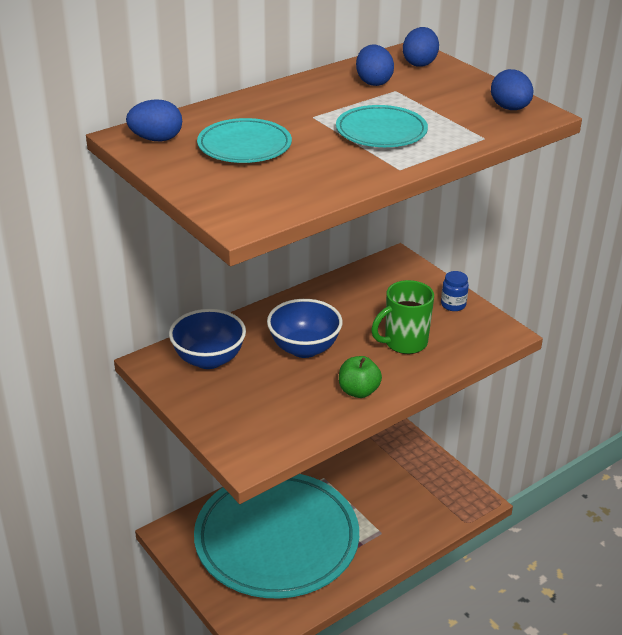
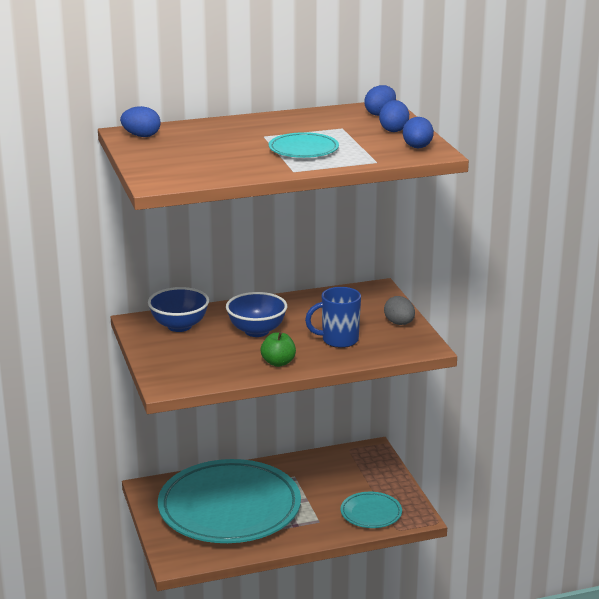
camera: 20 degrees right, 10 degrees down
(244, 146) = (197, 146): turquoise plate -> turquoise plate (371, 513)
(373, 82) = (331, 121): blue egg -> blue egg (394, 130)
(404, 343) = (338, 340): green mug -> blue mug
(453, 305) = (399, 323): blue jar -> grey egg

